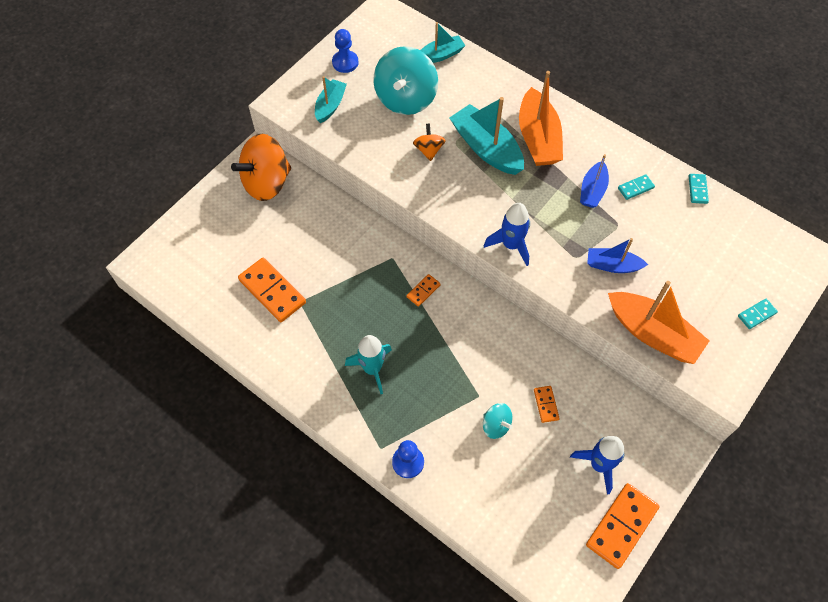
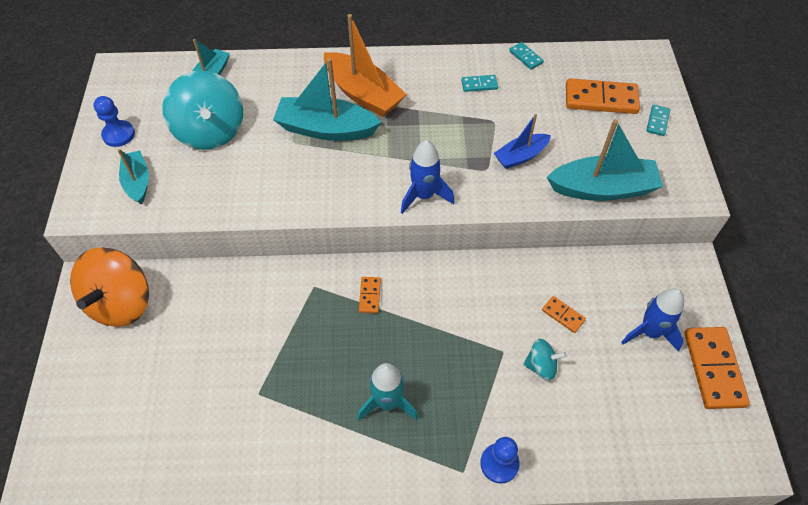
camera: 40 degrees left, 5 degrees down
(272, 291) = (220, 404): orange domino -> orange domino (601, 99)
(429, 150) = (274, 162): orange spinning top -> none
(592, 190) = (448, 107): blue boat -> none
(635, 188) = (479, 85): turquoise domino -> turquoise domino turned 60 degrees clockwise
(652, 334) = (602, 188): orange boat -> turquoise boat

